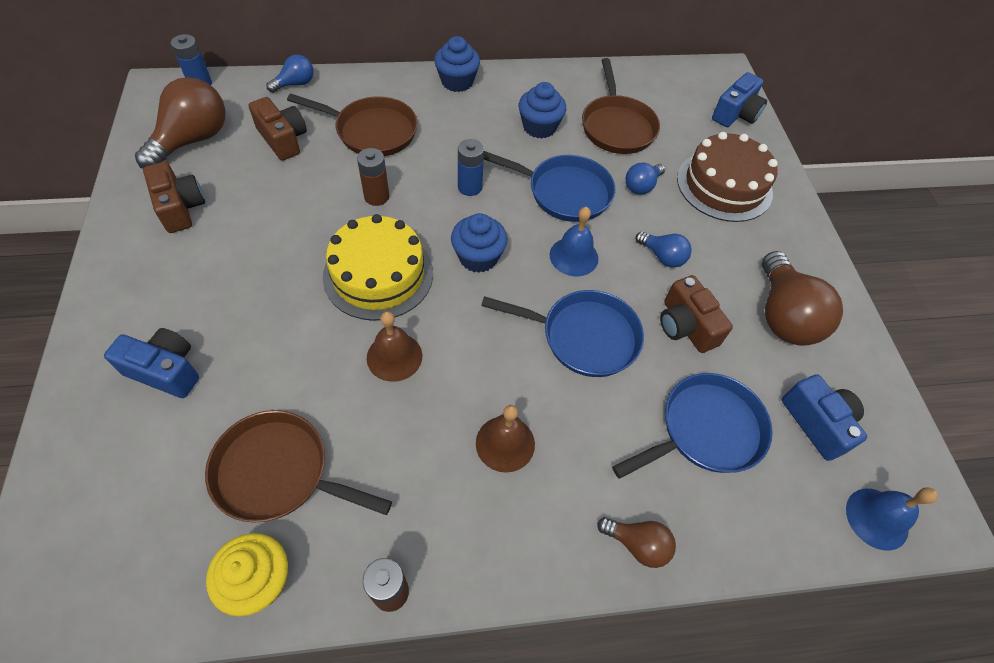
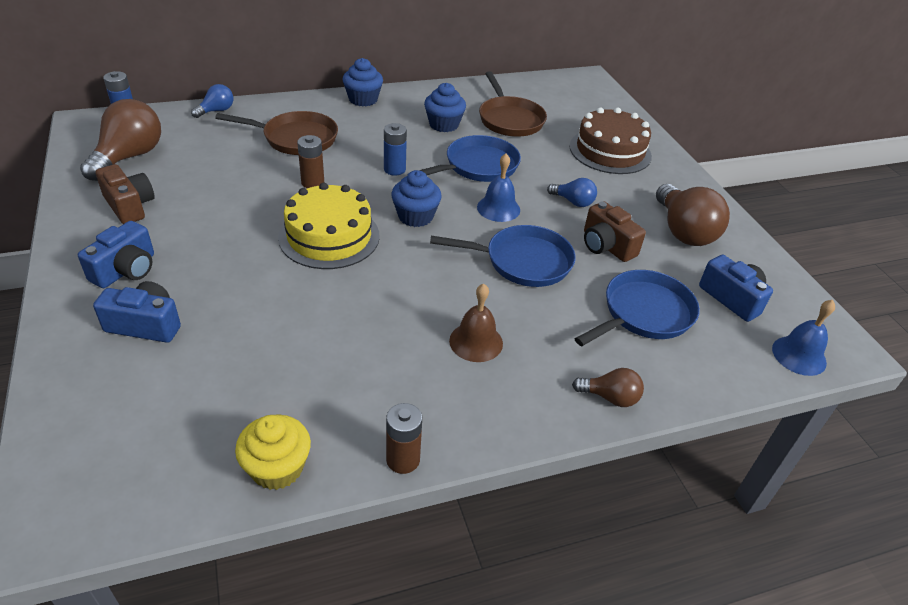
camera: 10 degrees left, 15 degrees down
(279, 473) = (275, 387): brown pan -> none
(283, 139) = (215, 150): brown camera -> none
(394, 356) = (360, 292): brown bell -> none
(564, 192) = (477, 166): blue pan -> blue pan turned 45 degrees counterclockwise
(641, 186) = (542, 157): blue light bulb -> none
(736, 114) = (605, 104): blue camera -> blue camera (126, 270)

